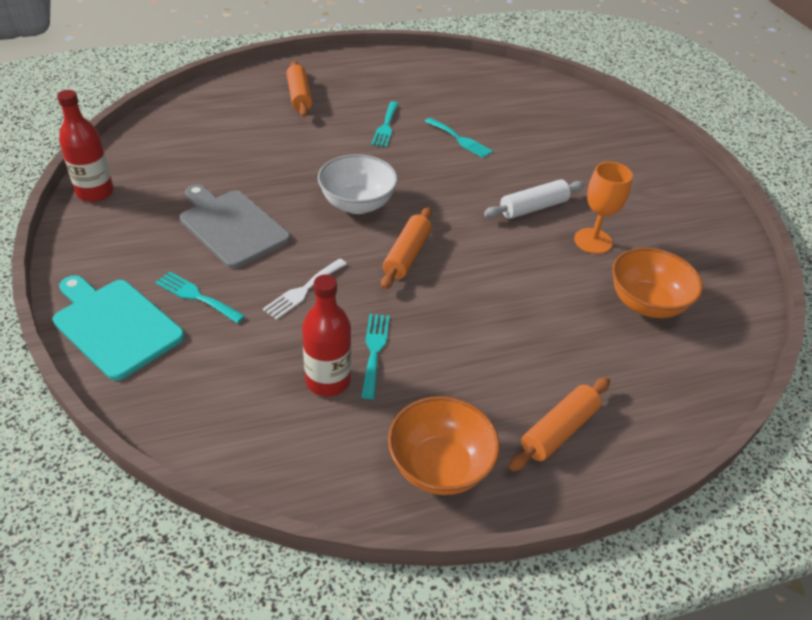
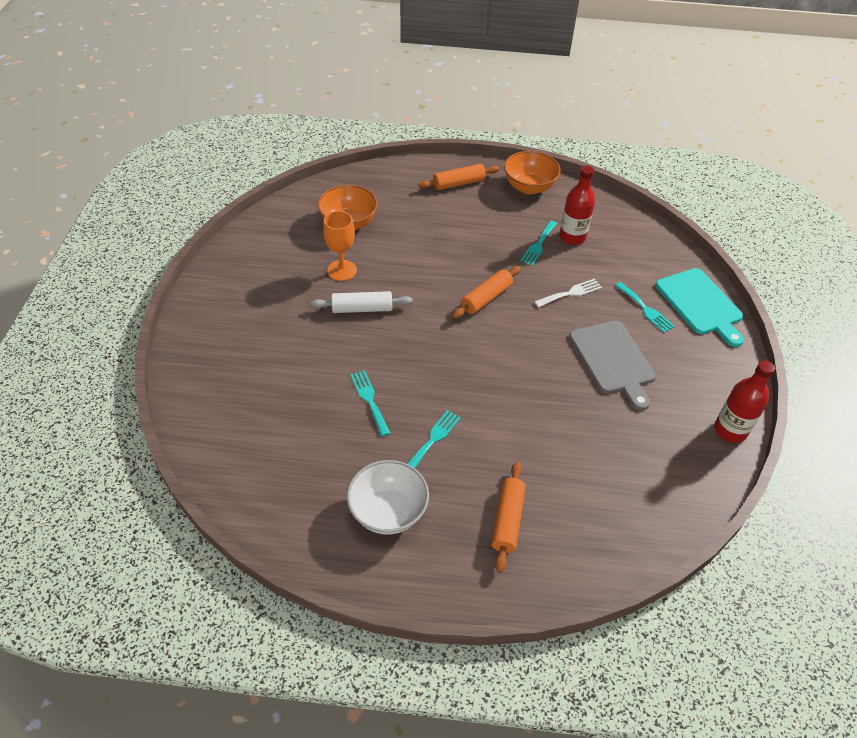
camera: 155 degrees left, 5 degrees up
(357, 204) = (503, 352): white bowl -> white bowl (388, 511)

